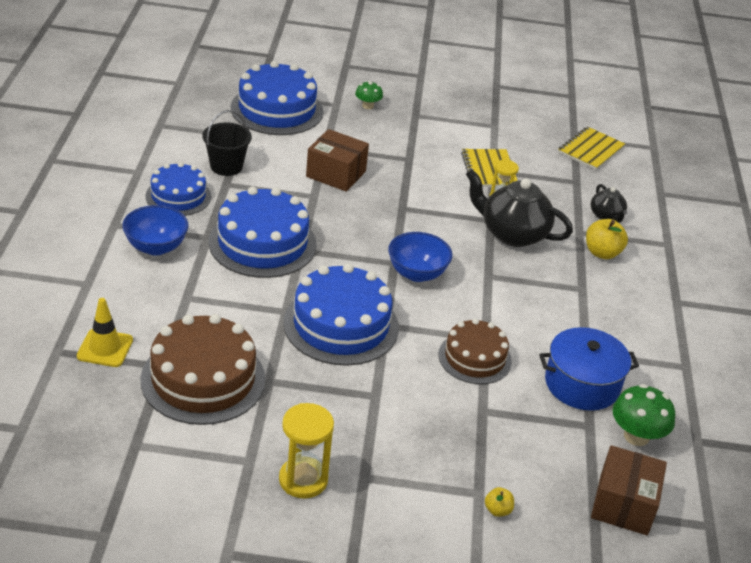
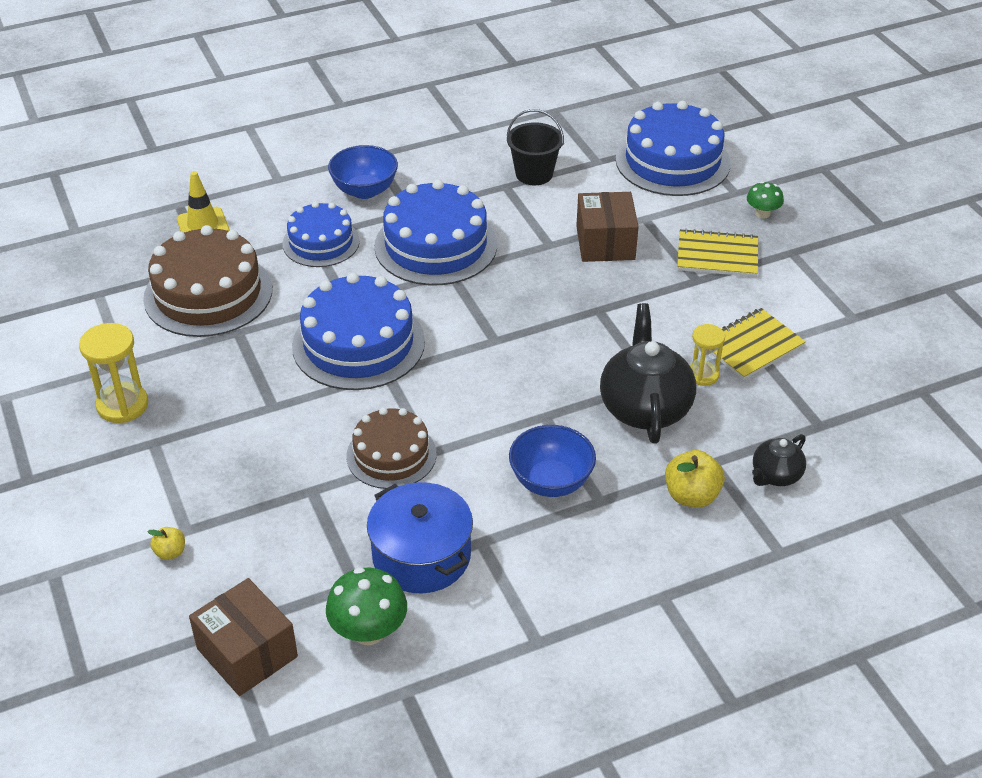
camera: 65 degrees right, 5 degrees up
(178, 196) = (454, 169): blue cake -> blue cake (321, 242)
(417, 273) = (493, 362): blue bowl -> blue bowl (551, 481)
(590, 150) = (909, 415): yellow notebook -> yellow notebook (717, 255)
(623, 504) = (247, 653): brown box -> brown box turned 60 degrees clockwise

